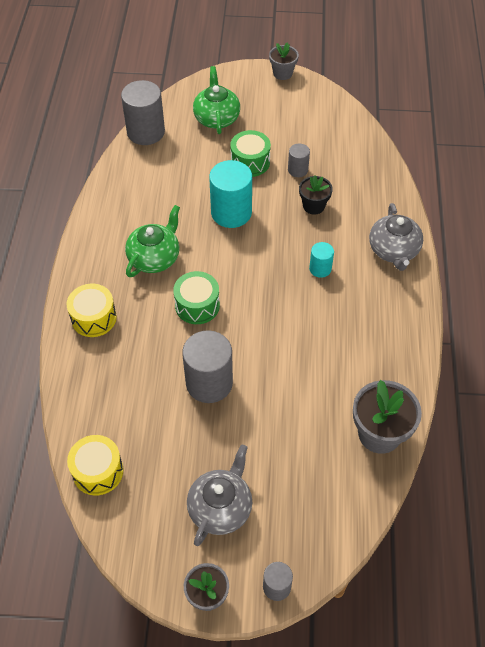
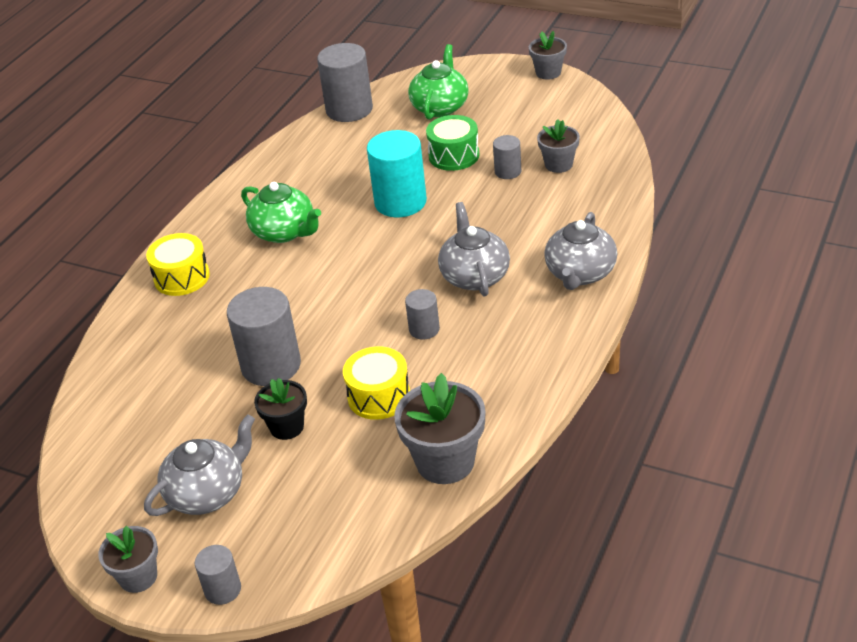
camera: 25 degrees right, 15 degrees down
(98, 471) = (95, 425): yellow drum -> yellow drum (379, 396)
(154, 258) = (284, 232): green teapot -> green teapot turned 75 degrees clockwise
(197, 305) = (304, 287): green drum -> none
(307, 324) = (424, 329): none -> grey cylinder
(313, 206) = (505, 211): black flower pot -> black flower pot (287, 427)
(320, 269) = (474, 276): turquoise cylinder -> grey teapot
(331, 157) = (558, 164): none -> grey flower pot

